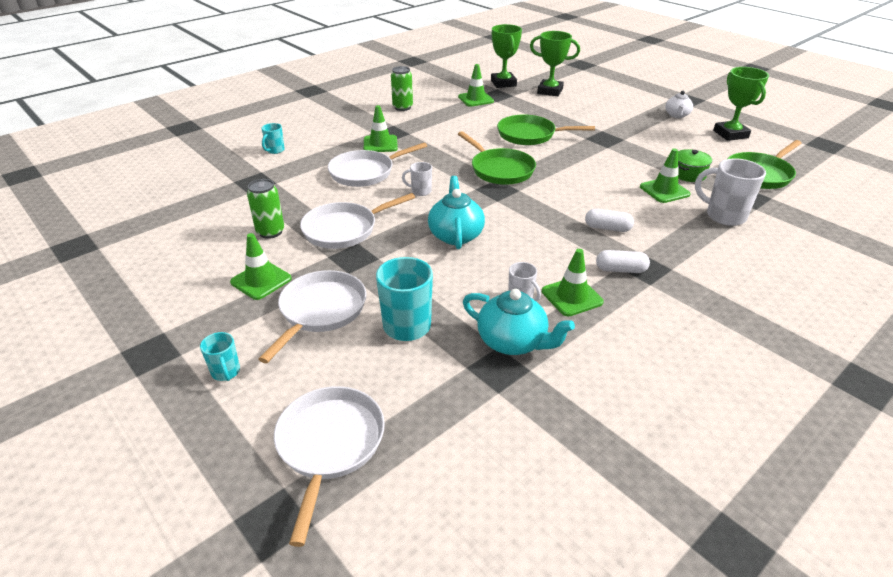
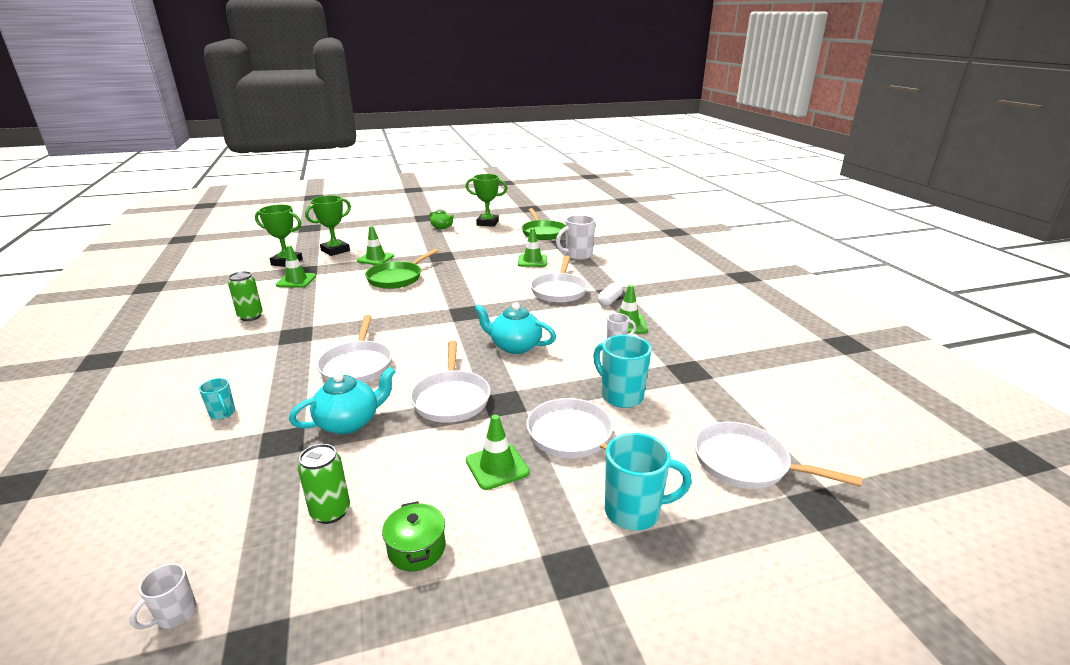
camera: 65 degrees left, 10 degrees down
(226, 372) = (634, 512): turquoise mug -> turquoise mug, size x1.84
(270, 232) = (409, 446): green can -> green can (330, 512)
(380, 144) = (311, 345): green traffic cone -> green traffic cone (375, 258)
(420, 191) = (428, 345): white mug -> white mug (175, 615)
(500, 170) = (436, 303): green pan -> none
(512, 342) = (663, 358): turquoise teapot -> turquoise teapot (349, 422)
(607, 228) = (559, 290): white capsule -> white pan
(677, 115) = (442, 227): white teapot -> green teapot
(688, 174) = (521, 249): green pot -> green pot (416, 548)

